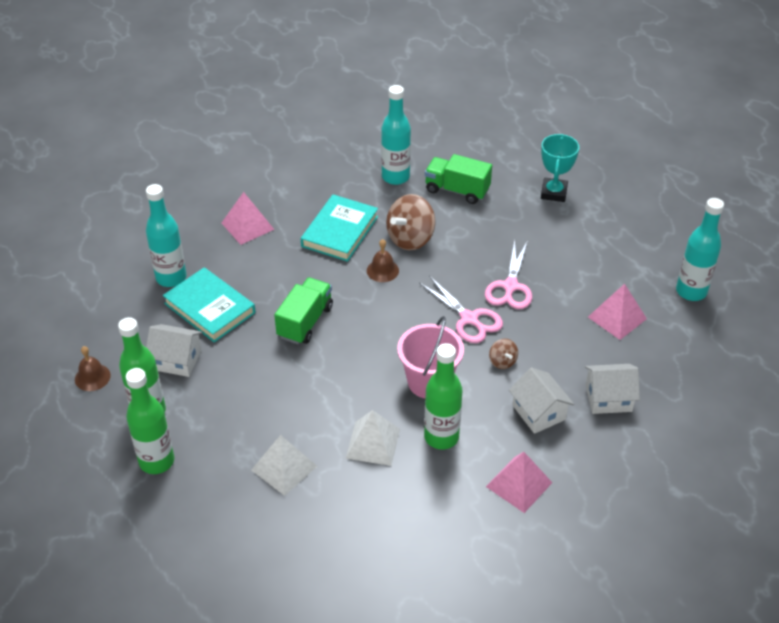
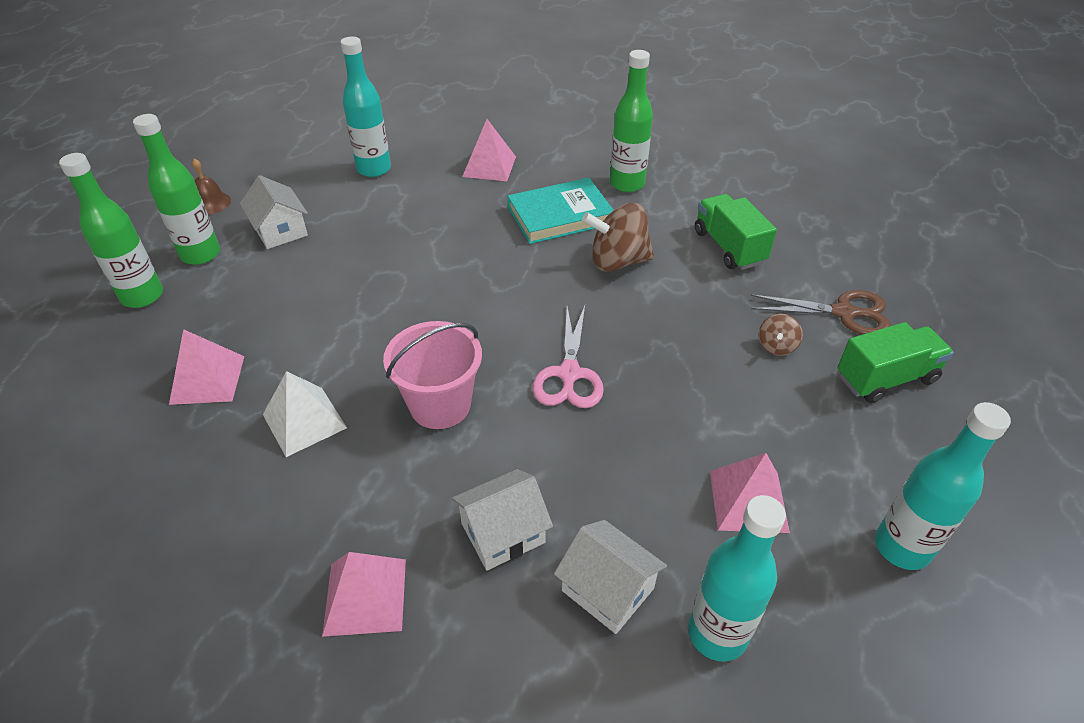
camera: 45 degrees right, 0 degrees up
(210, 308) = (364, 208): turquoise book -> none
(284, 468) = (207, 380): white pyramid -> pink pyramid
(305, 322) = (417, 269): green truck -> green truck (885, 378)
(382, 270) = (550, 272): brown bell -> none
(395, 177) = (680, 201): turquoise bottle -> turquoise bottle (717, 633)
(441, 437) = (369, 470): green bottle -> green bottle (627, 184)
(502, 362) = (542, 444): brown spinning top -> brown spinning top (776, 346)
(510, 286) = (660, 373): pink scissors -> none
(538, 412) = (503, 533): white house -> white house turned 45 degrees clockwise
(554, 193) = (843, 313): turquoise trophy -> brown scissors

